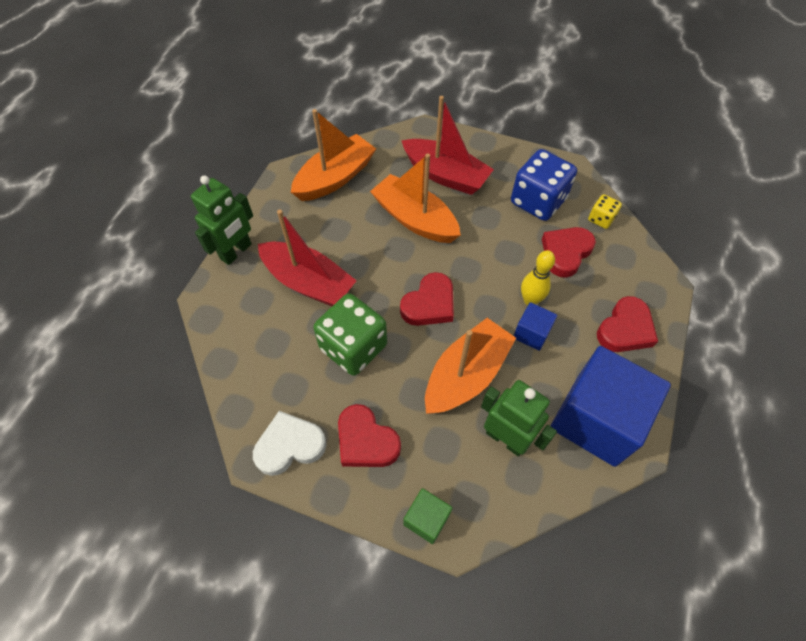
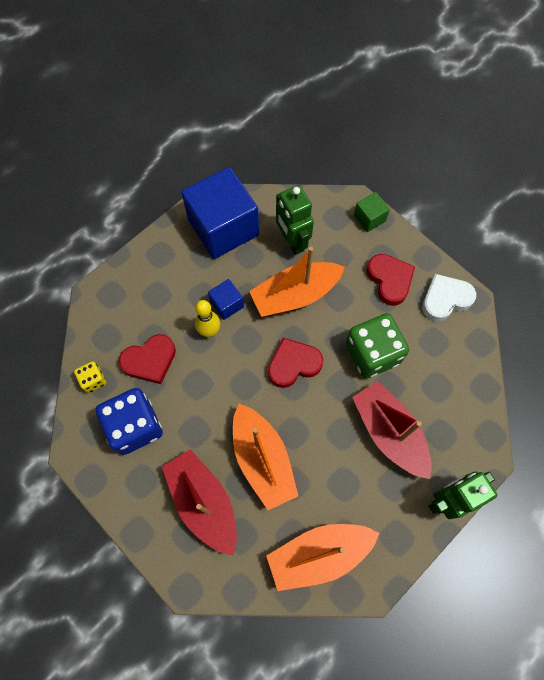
camera: 155 degrees left, 10 degrees up
(290, 445) = (445, 299): white heart -> white heart turned 150 degrees clockwise
(625, 329) = (154, 276): red heart -> none

